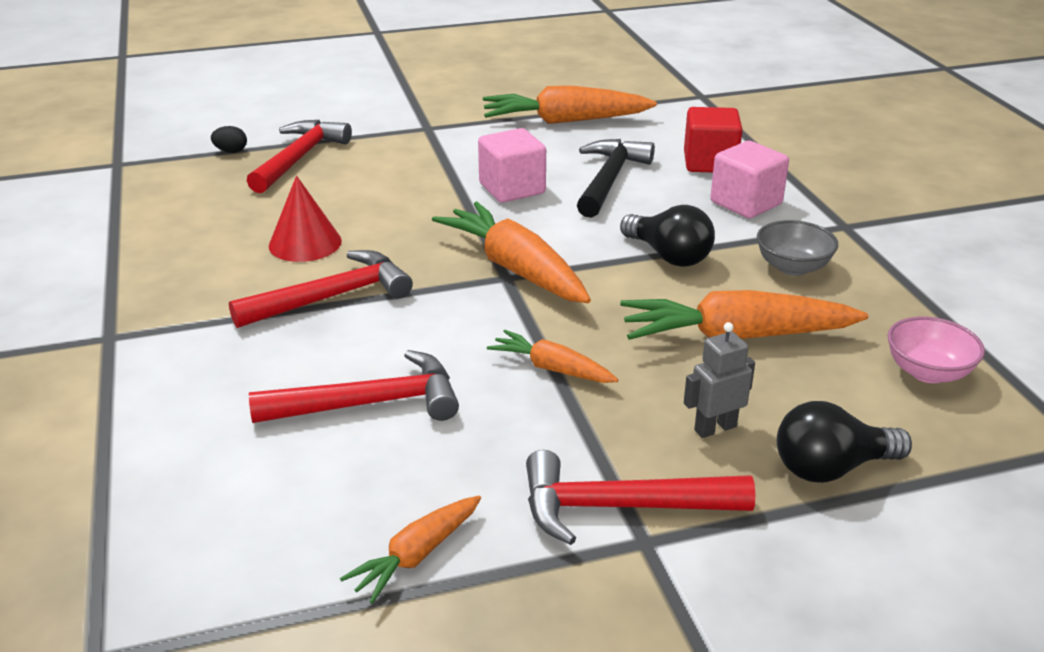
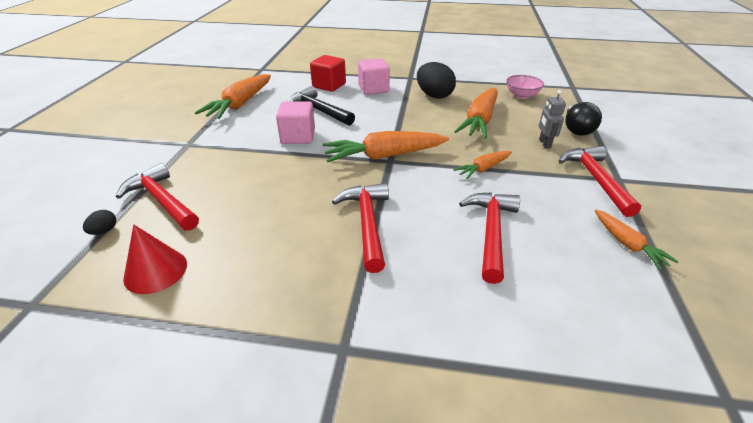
camera: 65 degrees left, 5 degrees up
(305, 243) = (289, 221): red cone -> red cone (155, 271)
(620, 507) = (595, 179): red hammer -> red hammer turned 150 degrees clockwise
(668, 256) = (404, 116): black light bulb -> none
(792, 267) = (434, 95): grey bowl -> black egg

